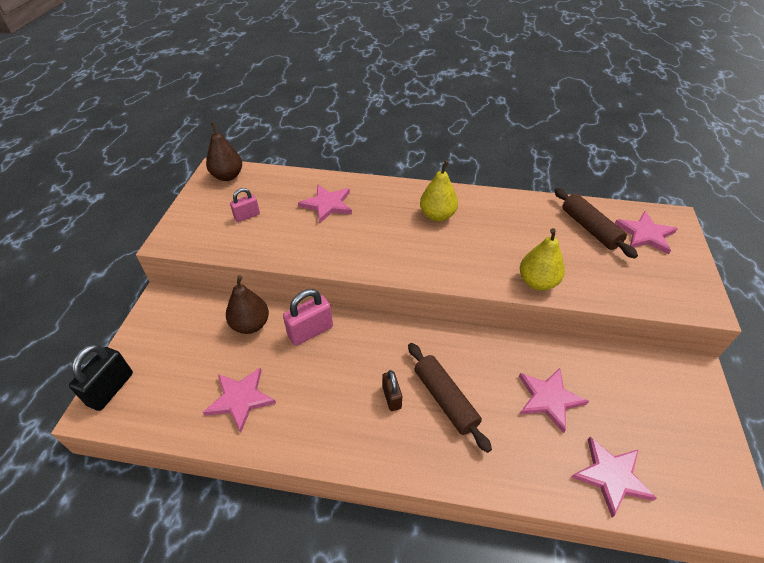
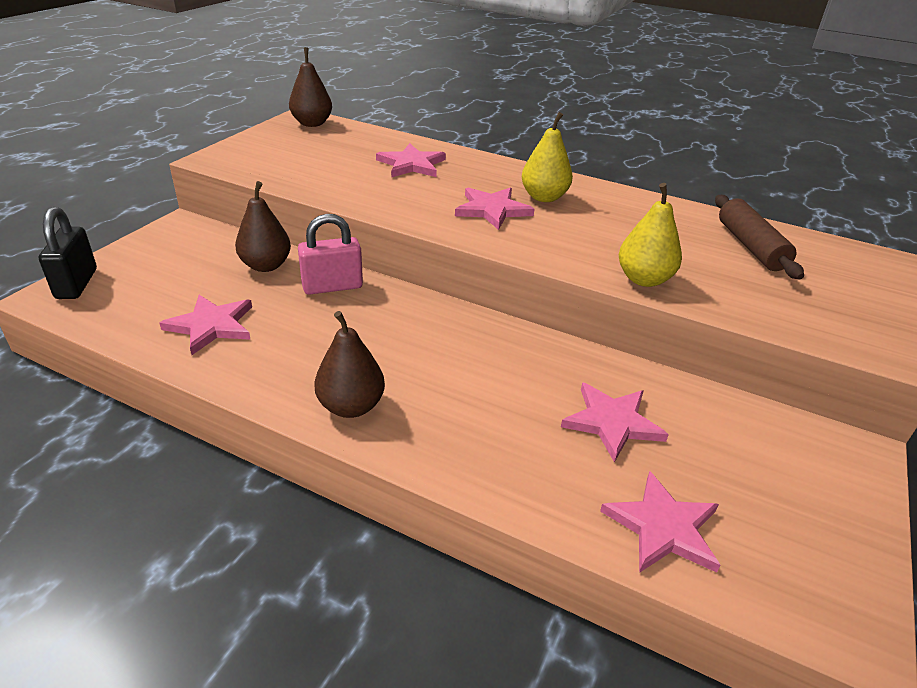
camera: 15 degrees right, 10 degrees down
(111, 389) = (77, 284): black padlock -> black padlock turned 45 degrees counterclockwise
(247, 216) = (311, 157): pink padlock -> none
(377, 443) = (351, 406): none -> brown pear
(391, 397) = (395, 368): brown padlock -> none
(445, 399) = (465, 387): brown rolling pin -> none
(645, 234) = (833, 267): pink star -> pink star (492, 210)

